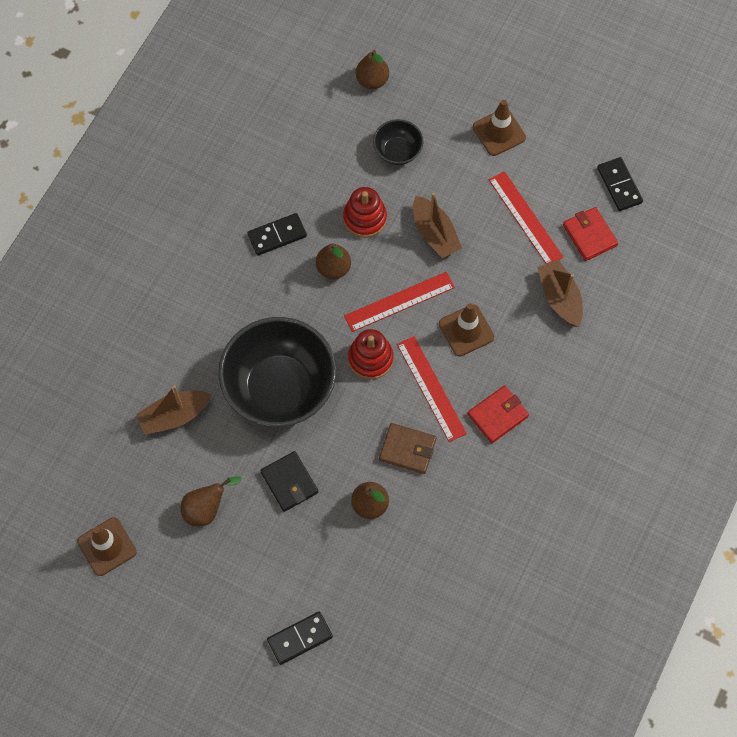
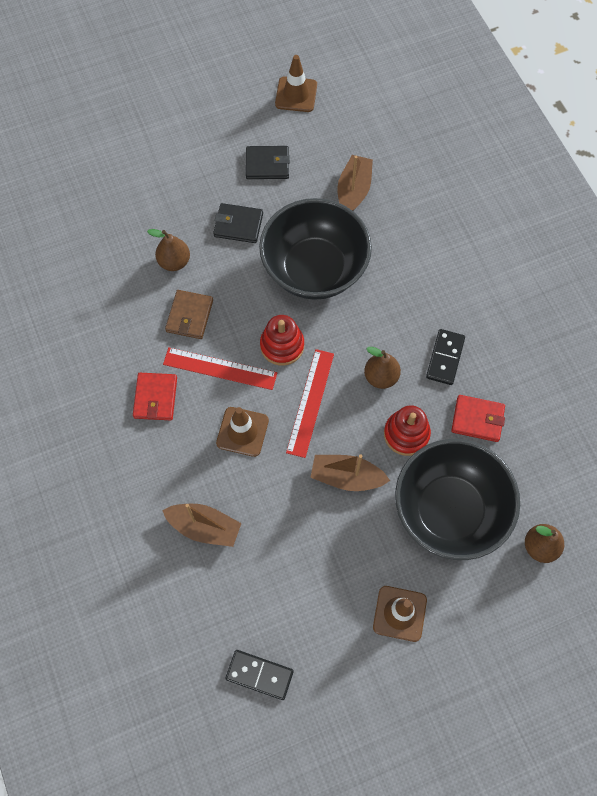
camera: 130 degrees right, 0 degrees up
(206, 509) = (267, 164): brown pear -> black wallet
(300, 638) = (129, 157): black domino -> none
(397, 151) = (449, 510): black bowl -> black bowl, size x2.17
(407, 449) = (189, 316): brown wallet -> brown wallet turned 45 degrees counterclockwise
(525, 218) = (298, 563): red ruler -> none
(589, 235) = (236, 603): red wallet -> red wallet (477, 419)

